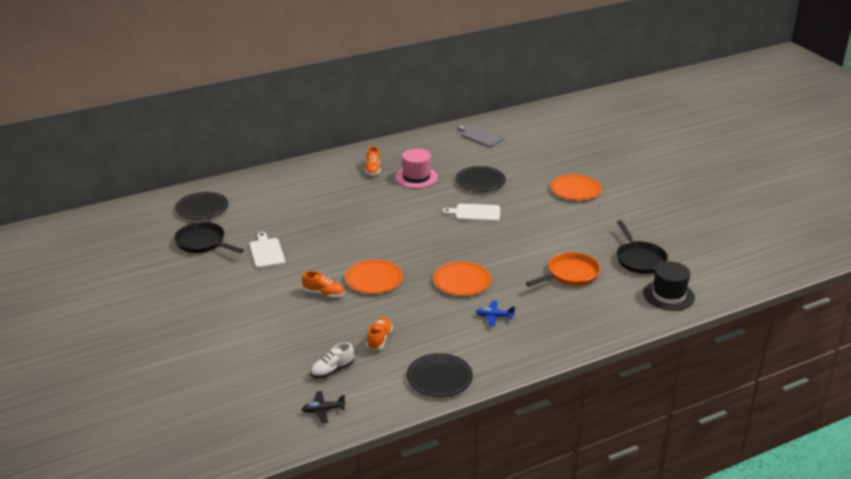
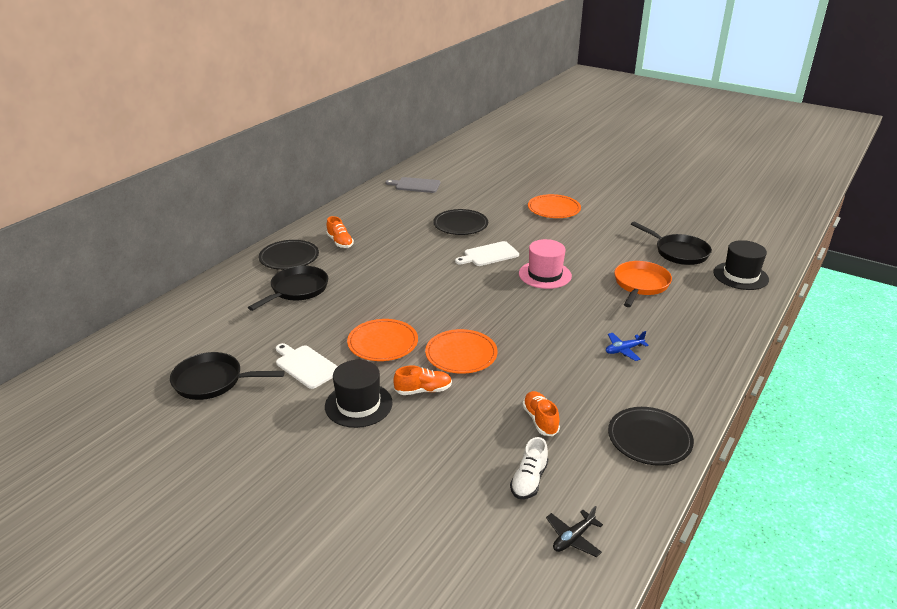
camera: 30 degrees left, 0 degrees up
(202, 208) = (173, 340): black plate -> black plate (289, 257)
(275, 288) = (358, 404): none -> black hat
(309, 197) = (297, 290): none -> black pan
(416, 177) = (393, 237): pink hat -> pink hat (545, 275)
(462, 281) = (552, 325): orange plate -> orange plate (383, 343)

